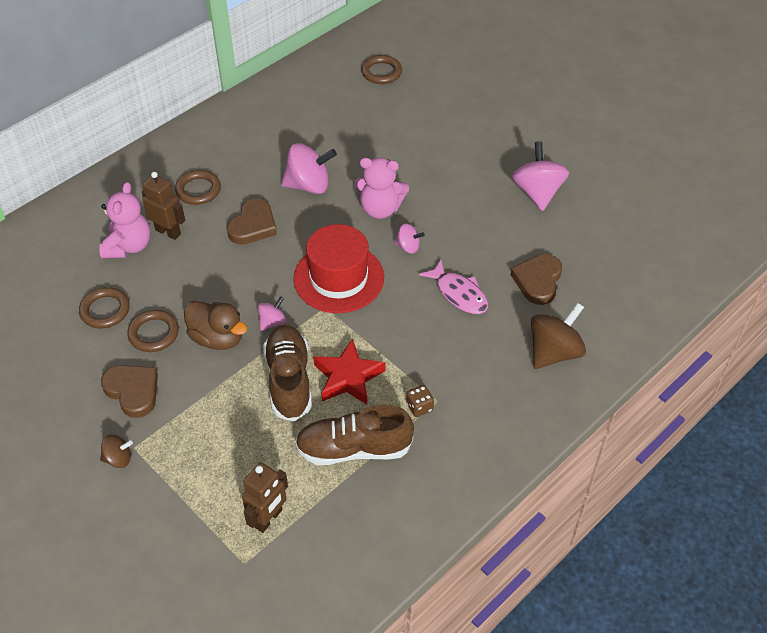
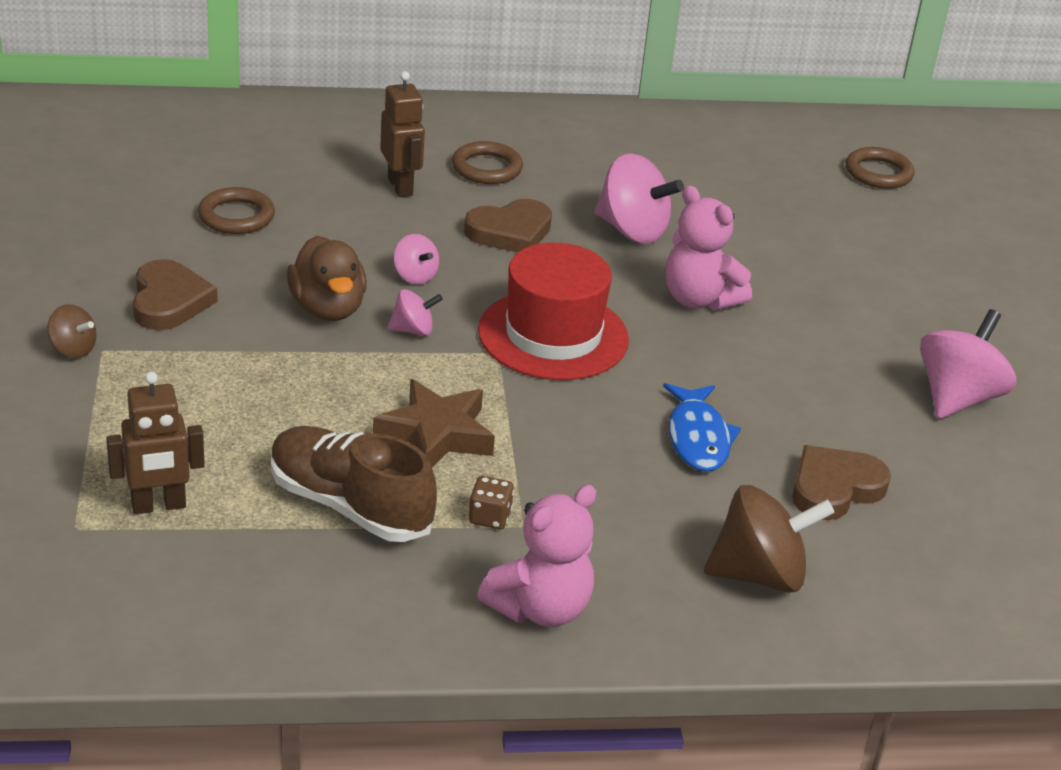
camera: 35 degrees right, 15 degrees down
(129, 246) = (338, 176): pink teddy bear -> pink teddy bear (540, 608)
(153, 333) = (261, 265): brown ring -> none
(289, 380) = (359, 394): brown shoe -> none
(348, 377) = (436, 434): red star -> brown star
(408, 247) = (688, 355): pink spinning top -> pink spinning top (415, 276)
(459, 294) = (698, 438): pink fish -> blue fish

